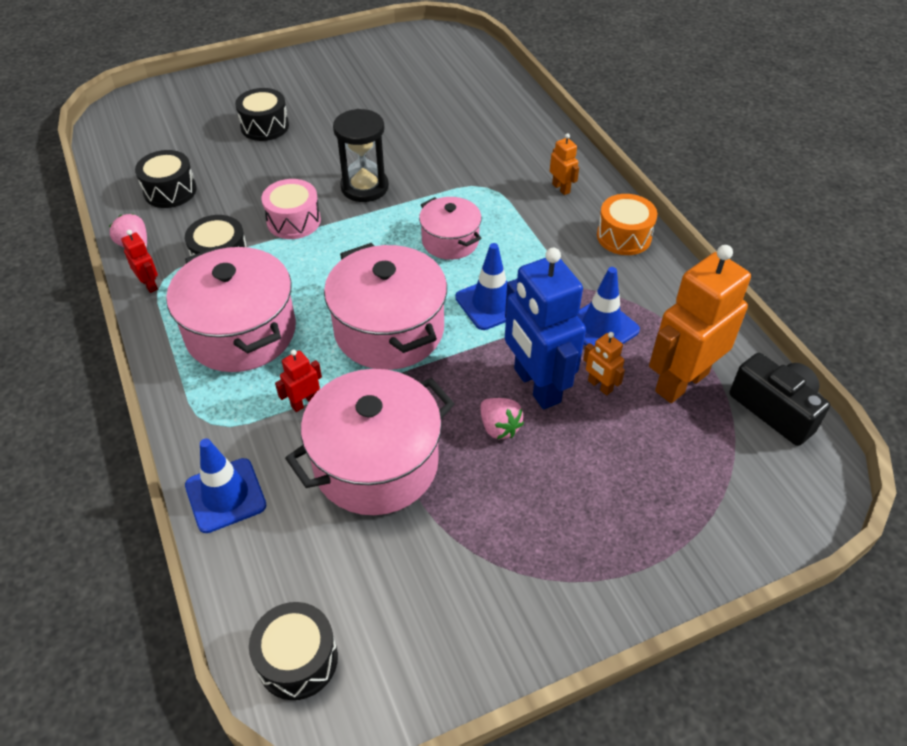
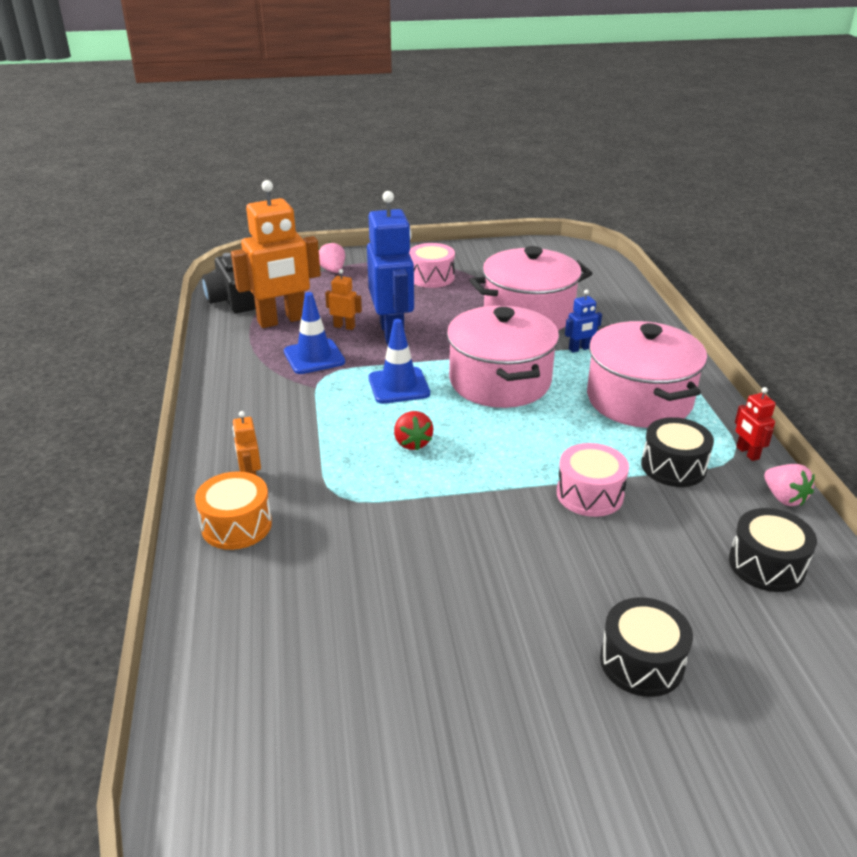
camera: 165 degrees left, 15 degrees down
(225, 495) = (636, 315): blue traffic cone -> none
(297, 659) = (585, 260): black drum -> none
(304, 403) = (579, 349): red robot -> blue robot
(364, 187) = (494, 523): black hourglass -> none
(450, 241) = (412, 443): pink pot -> red strawberry
(499, 427) = (433, 318): pink strawberry -> pink strawberry (332, 270)
(540, 533) = (431, 277): none -> pink drum
(599, 386) = (344, 326): orange robot -> orange robot turned 45 degrees counterclockwise
(624, 236) = (228, 418): orange drum -> orange drum (236, 525)

